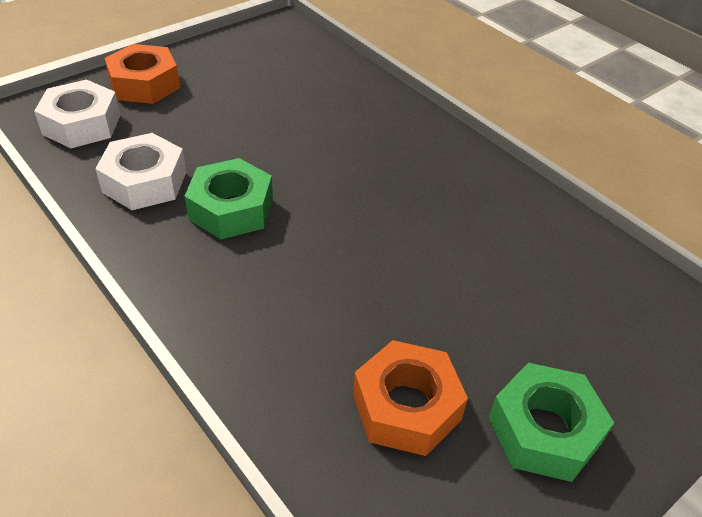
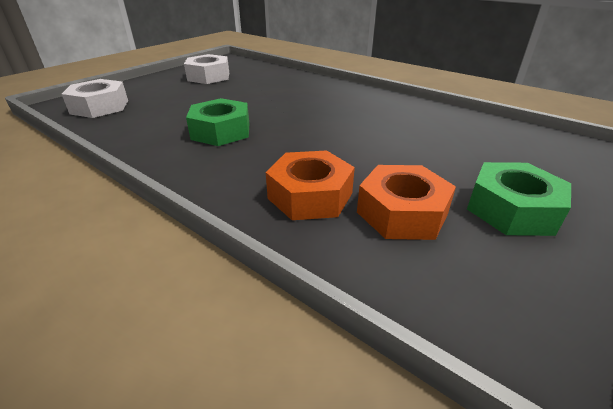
camera: 10 degrees left, 10 degrees down
(144, 84) = (143, 87): orange nut -> orange nut (310, 196)
(145, 182) = (152, 126): white nut -> white nut (209, 76)

